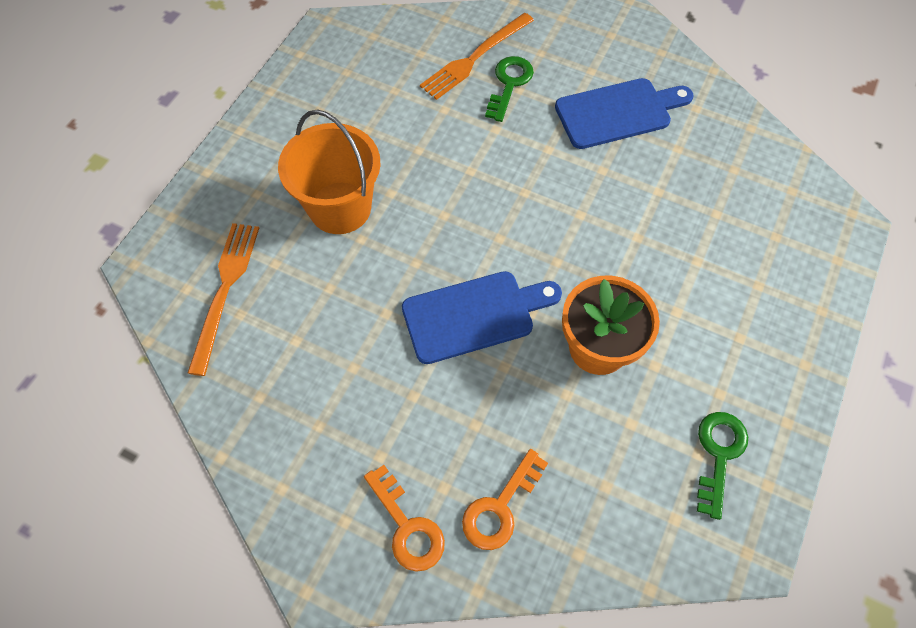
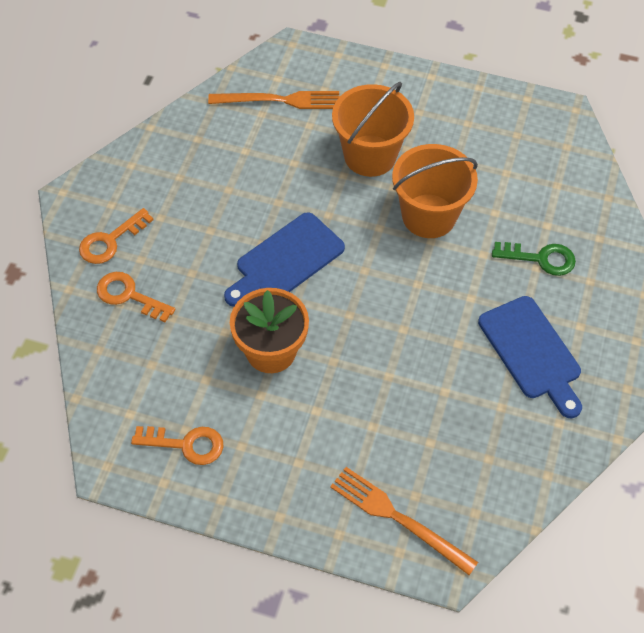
camera: 80 degrees right, 5 degrees down
(438, 167) = (429, 216): none -> orange bucket
(474, 315) = (286, 260): blue cutting board -> blue cutting board turned 75 degrees clockwise
(475, 58) = (565, 228): orange fork -> orange fork (398, 518)
(718, 455) = (186, 444): green key -> orange key

